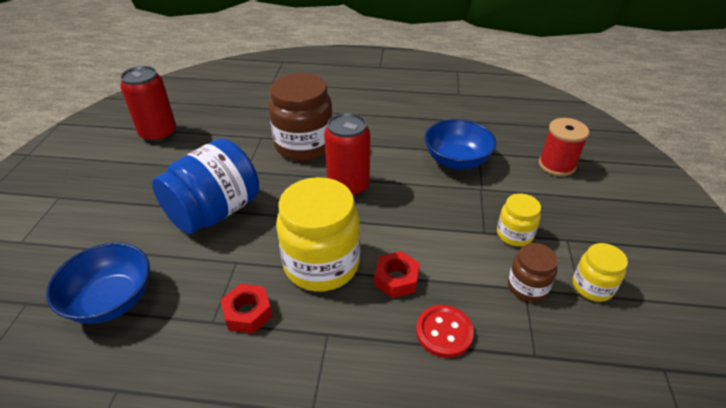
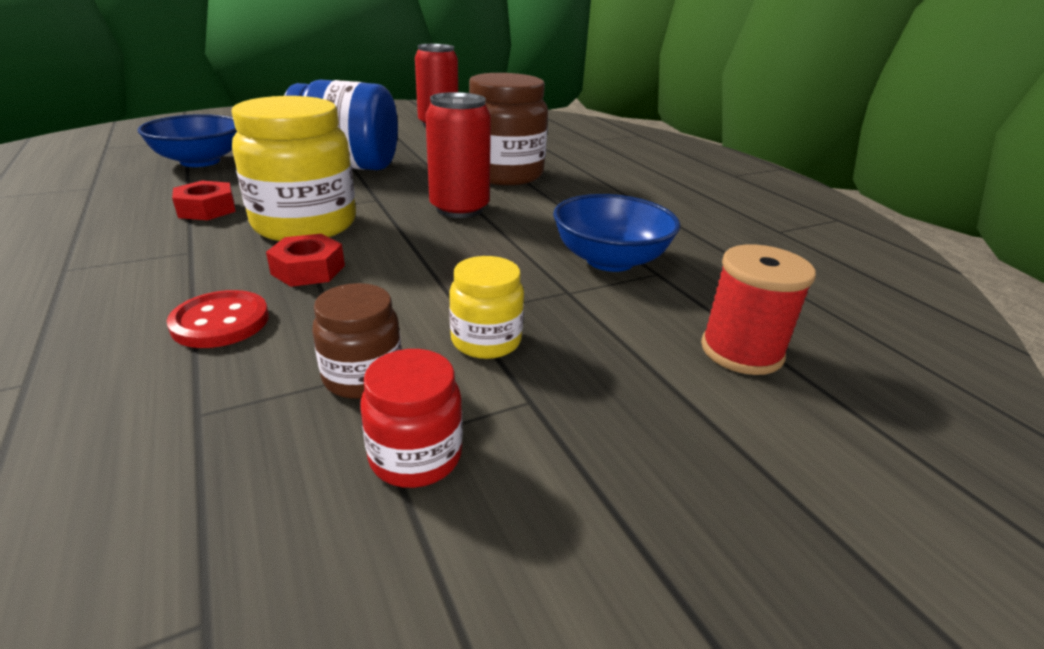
camera: 55 degrees right, 10 degrees down
(592, 286) = (415, 456): yellow jar -> red jar

